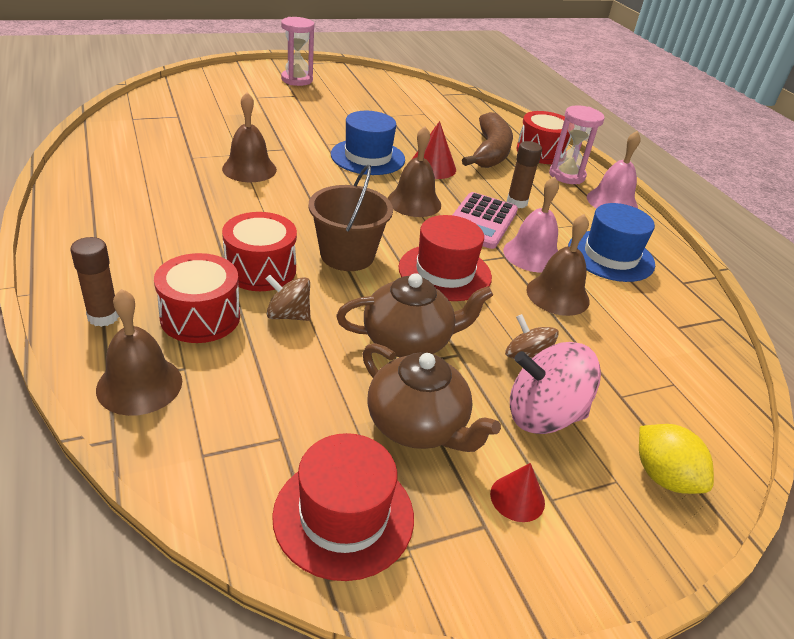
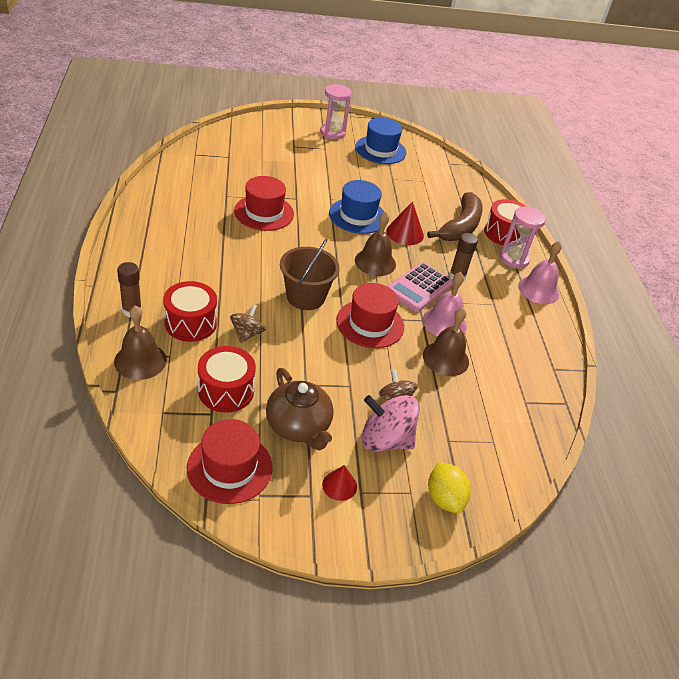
camera: 15 degrees right, 5 degrees up
(249, 169) = (264, 212): brown bell -> red hat
(260, 269) = (241, 296): red drum -> red drum (226, 391)
(288, 315) = (247, 333): brown spinning top -> brown spinning top turned 75 degrees clockwise
(408, 341) = (319, 369): brown teapot -> none
(610, 256) = (507, 336): blue hat -> blue hat (380, 150)

